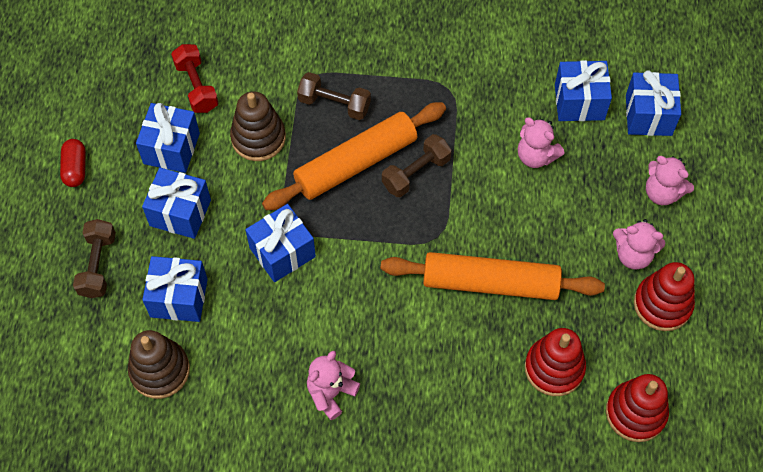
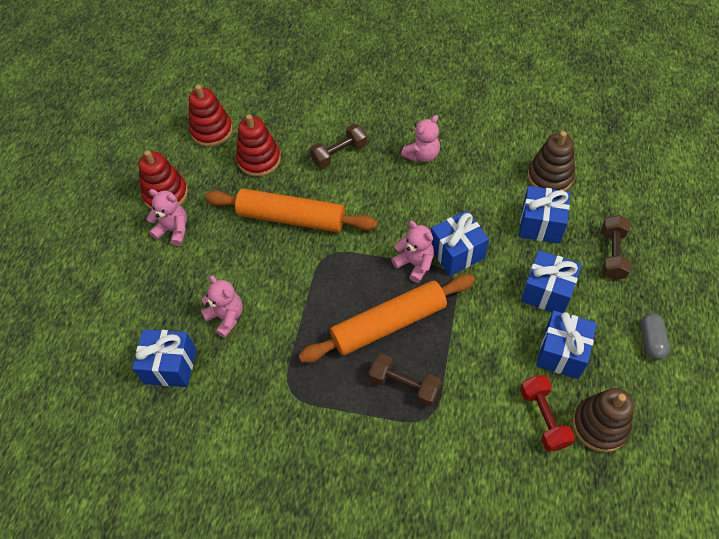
camera: 170 degrees left, 5 degrees down
(75, 168) = (651, 341): red capsule -> grey capsule
(258, 138) = (479, 356): brown stacking toy -> brown stacking toy (600, 425)
(416, 173) = (336, 310): brown dumbbell -> brown dumbbell (339, 154)
(648, 115) = (112, 347): blue gift -> none
(662, 192) = (130, 276): pink teddy bear -> pink teddy bear (415, 264)

